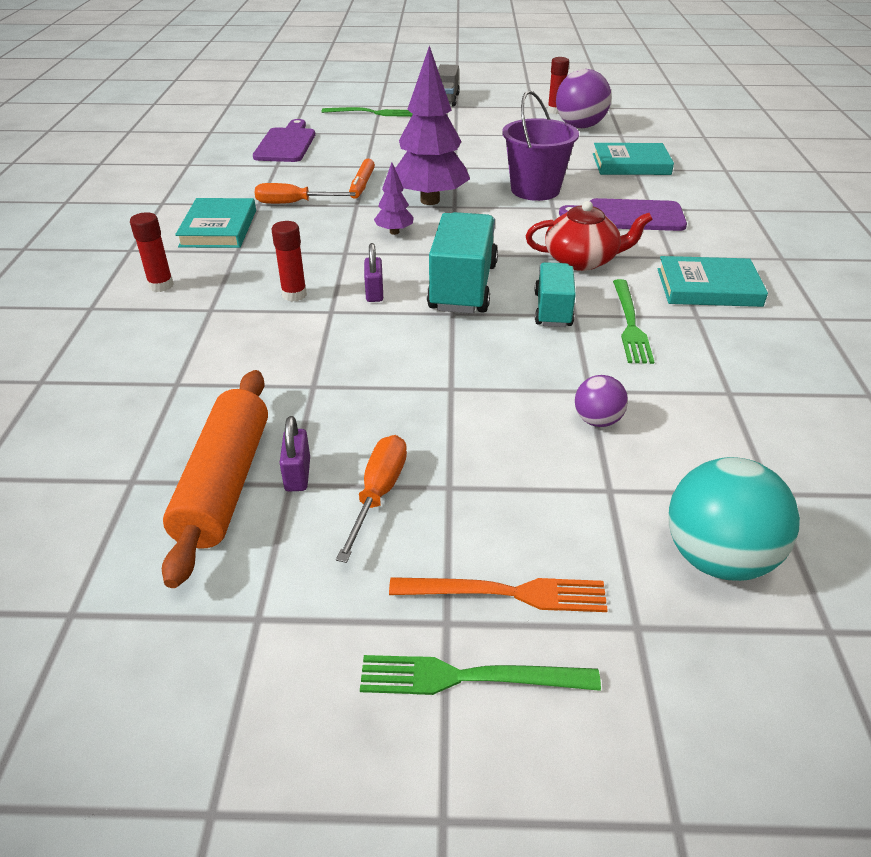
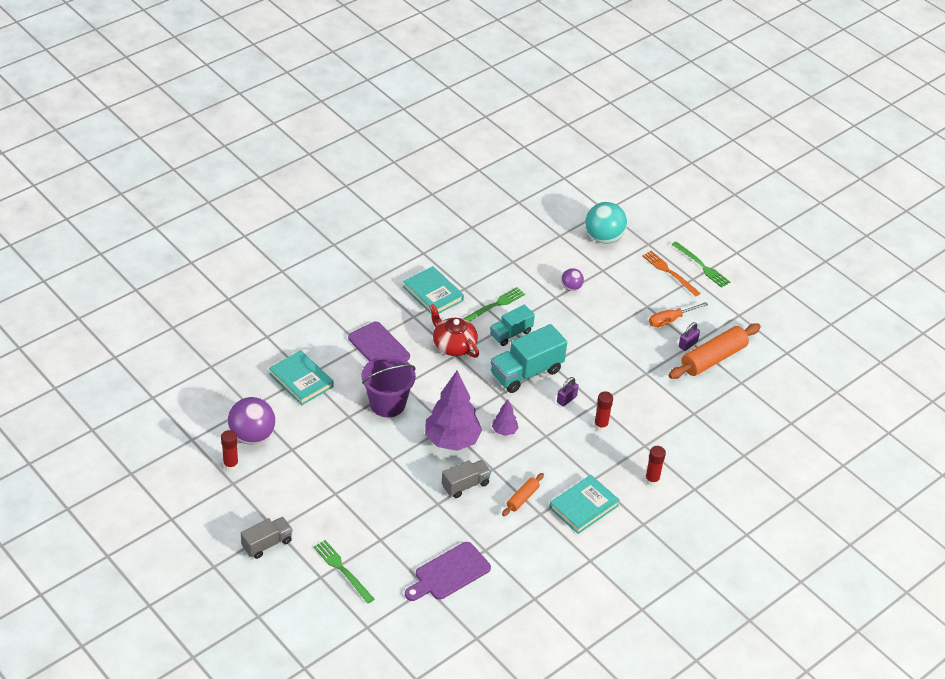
camera: 135 degrees left, 5 degrees up
(293, 203) = (522, 498): orange screwdriver -> orange rolling pin
(362, 185) = (465, 485): orange marker -> grey truck

